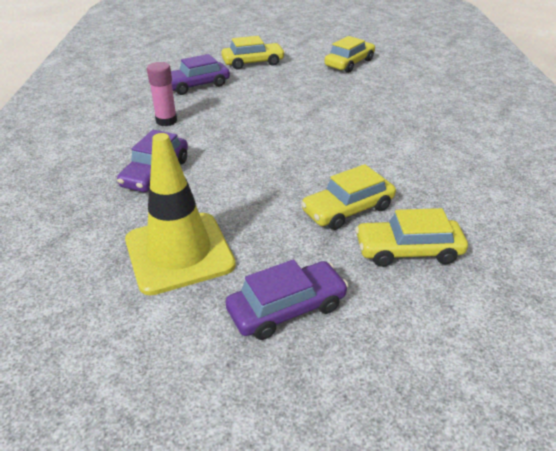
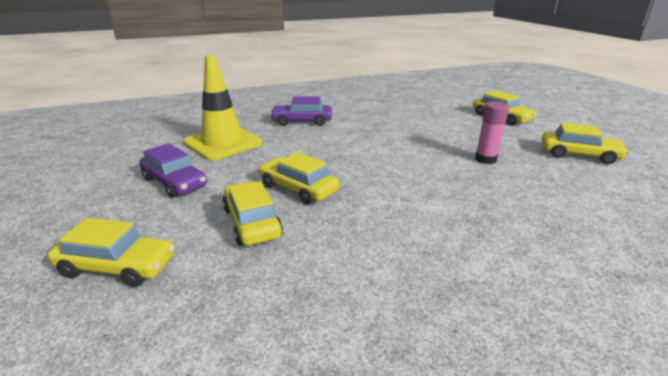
camera: 70 degrees right, 10 degrees down
(166, 121) = (368, 111): pink glue stick -> pink glue stick (485, 159)
(196, 85) = (430, 109): purple car -> none
(474, 359) = (117, 266): none -> yellow car

